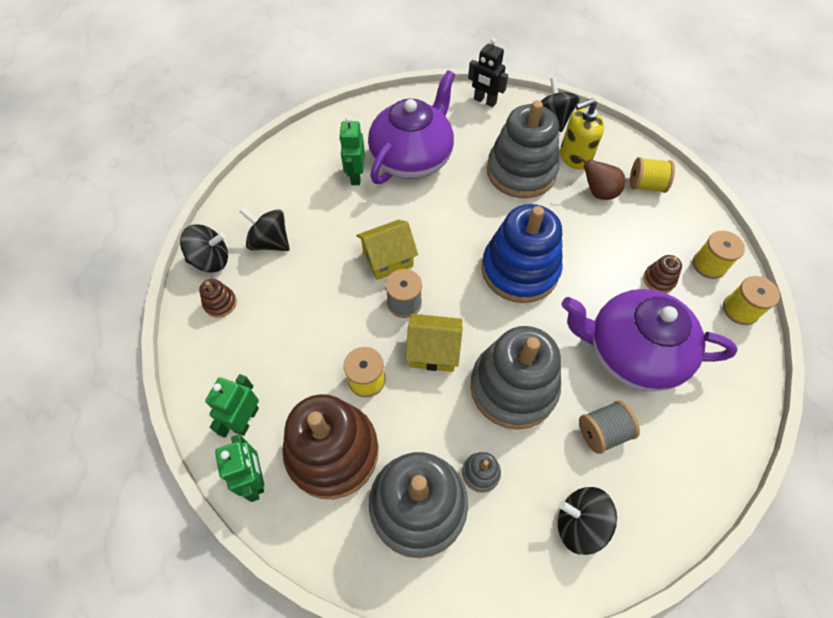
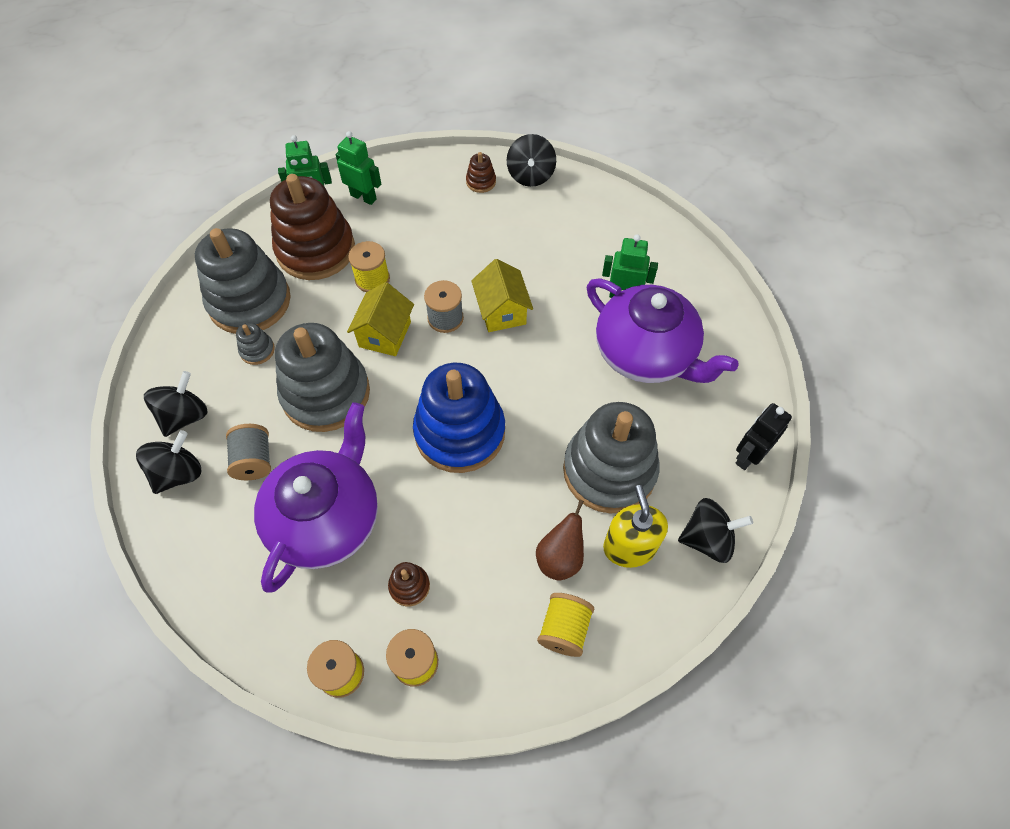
camera: 100 degrees right, 0 degrees up
(270, 242) = (543, 218): black spinning top -> black spinning top (179, 473)

